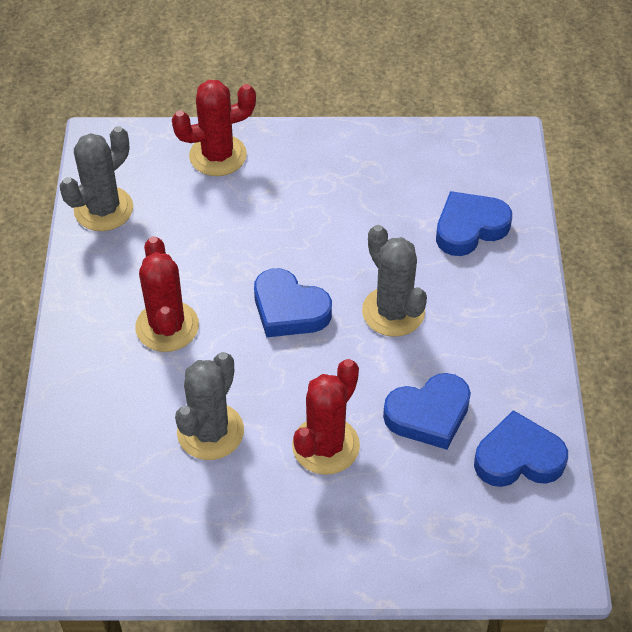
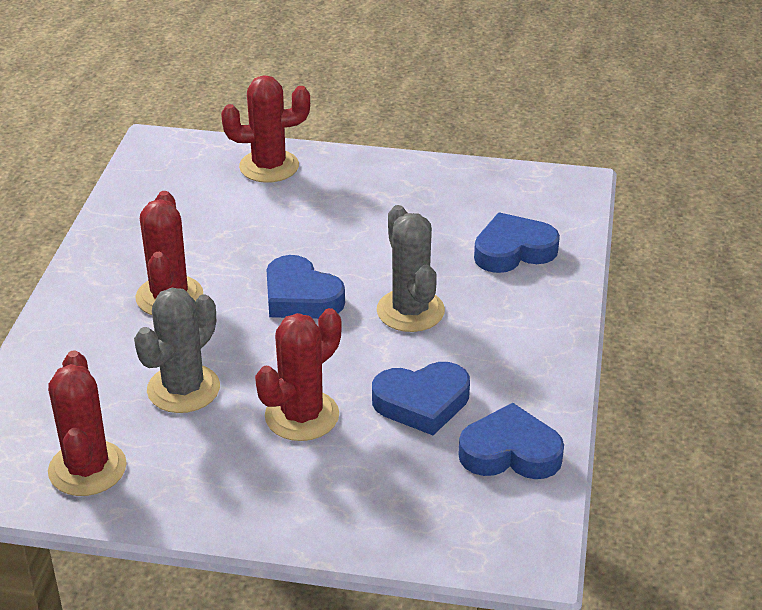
camera: 10 degrees right, 15 degrees down
(103, 209) = (139, 196): grey cactus -> none
(148, 534) = (87, 469): none -> red cactus

